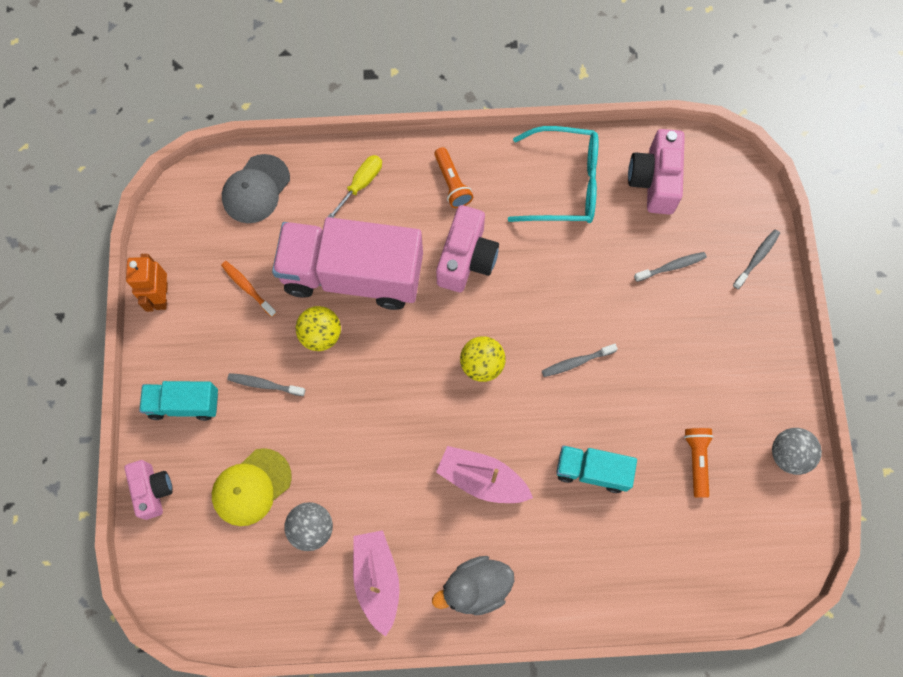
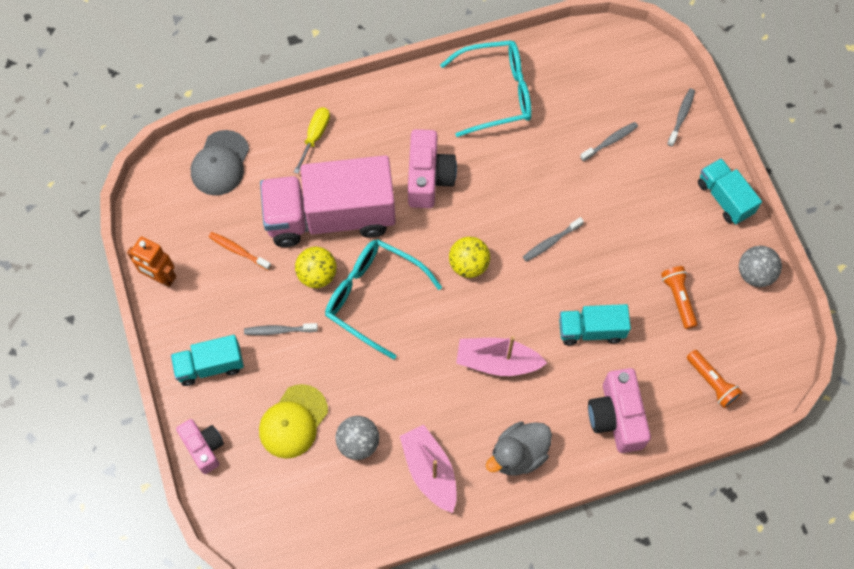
camera: 15 degrees left, 5 degrees down
(161, 296) = (160, 277): orange robot -> orange robot turned 45 degrees counterclockwise
(372, 375) = (374, 297): none -> turquoise glasses
(452, 183) = (396, 116): orange flashlight -> orange flashlight (711, 382)
(654, 181) = (574, 72): pink camera -> pink camera (616, 417)
(779, 361) = (724, 198): none -> turquoise truck

